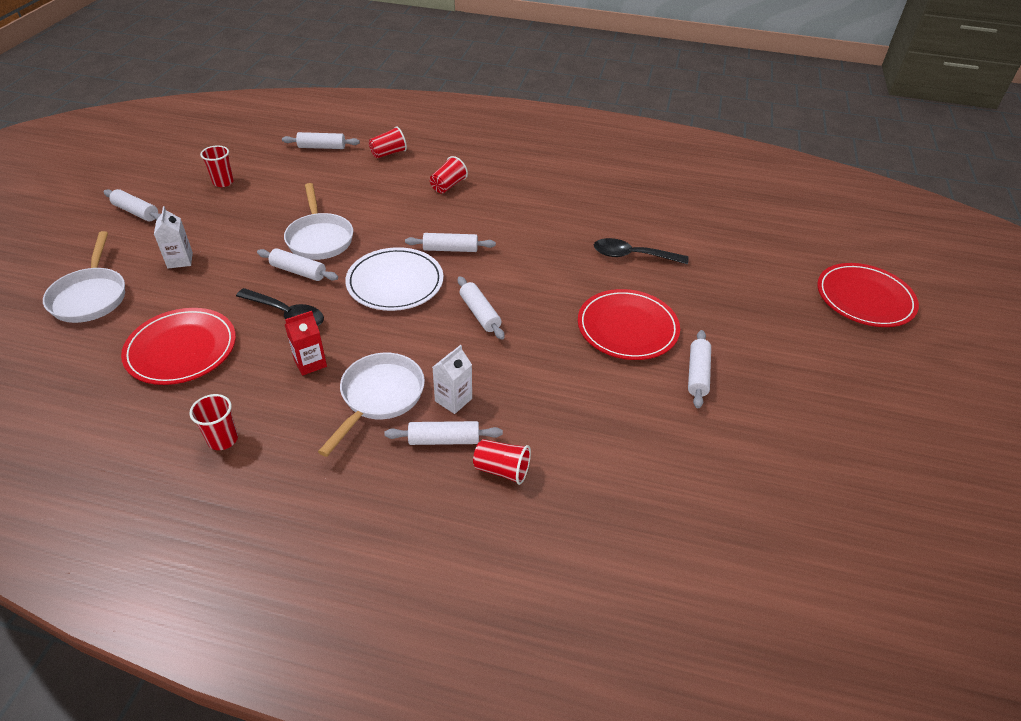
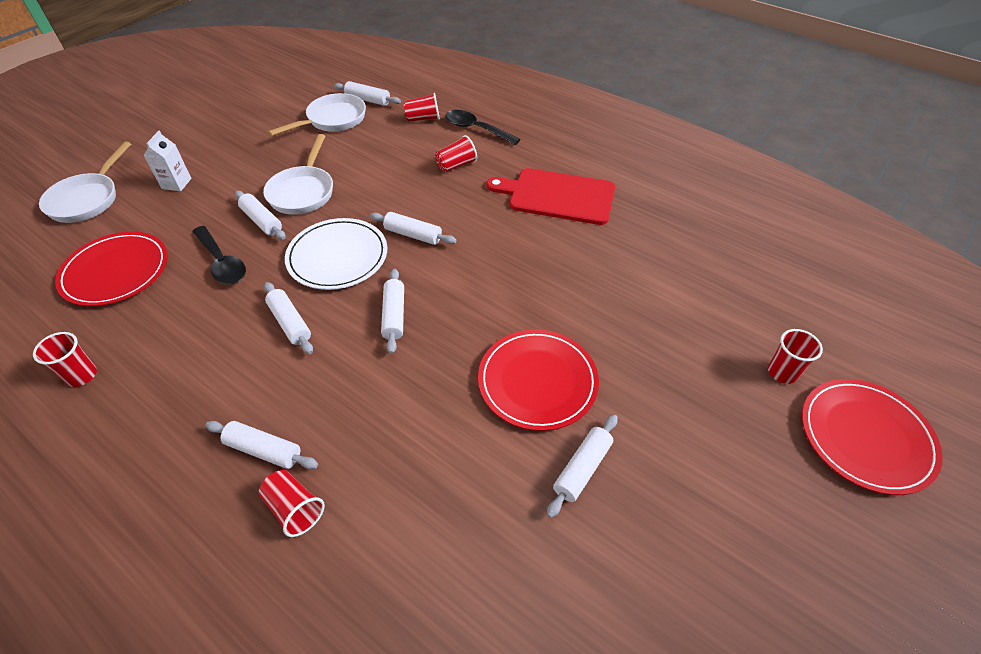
camera: 25 degrees right, 5 degrees up
(136, 212) = (176, 129): white rolling pin -> white rolling pin (290, 323)
(223, 182) = (262, 116): red cup -> red cup (782, 372)
(310, 363) = (206, 320): red carton -> none
(379, 397) = (239, 379): white pan -> white pan (333, 120)
(453, 400) = (303, 406): white carton -> none
(552, 191) = (557, 196): none -> red cutting board
(632, 256) = (598, 294): black spoon -> black spoon (476, 129)

